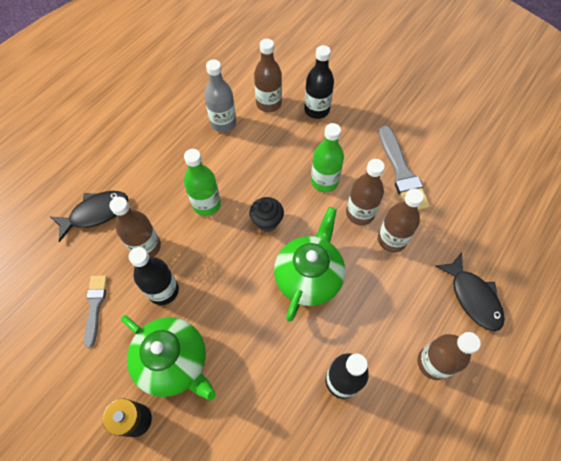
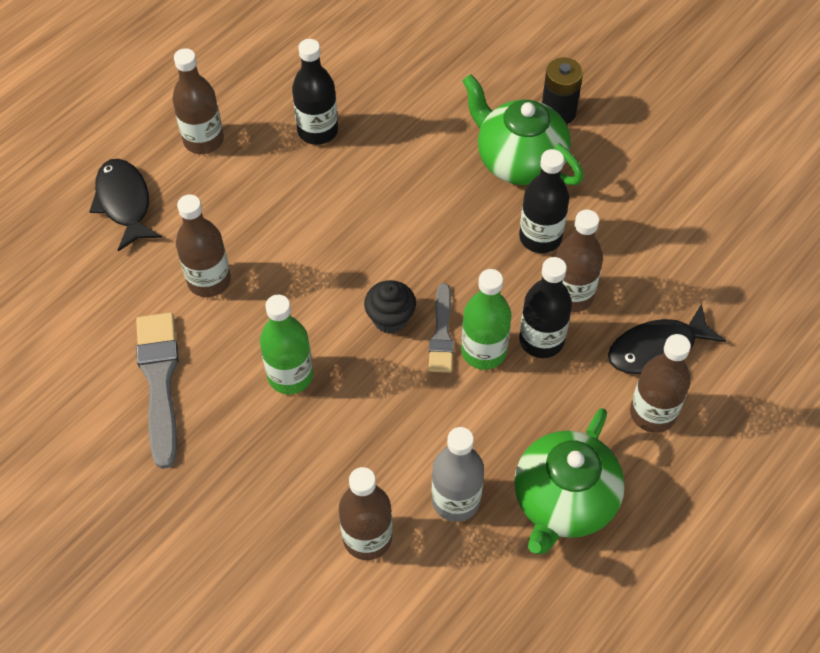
camera: 175 degrees left, 5 degrees down
(95, 306) = (630, 225): grey brush -> grey brush (441, 333)
(309, 276) = (339, 241): green teapot -> green teapot (563, 501)
(317, 110) = (277, 516): black bottle -> black bottle (541, 340)
(360, 213) = (245, 321): brown bottle -> brown bottle (652, 413)

